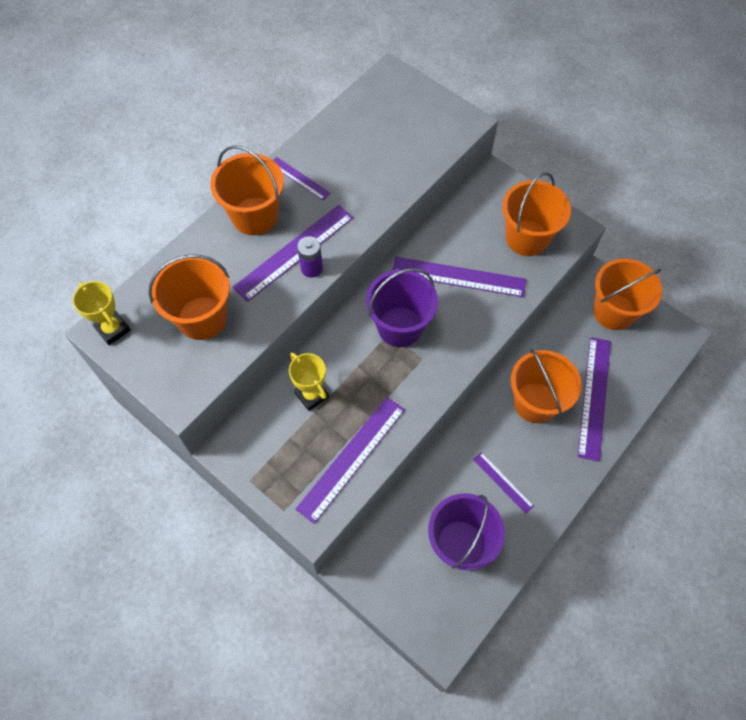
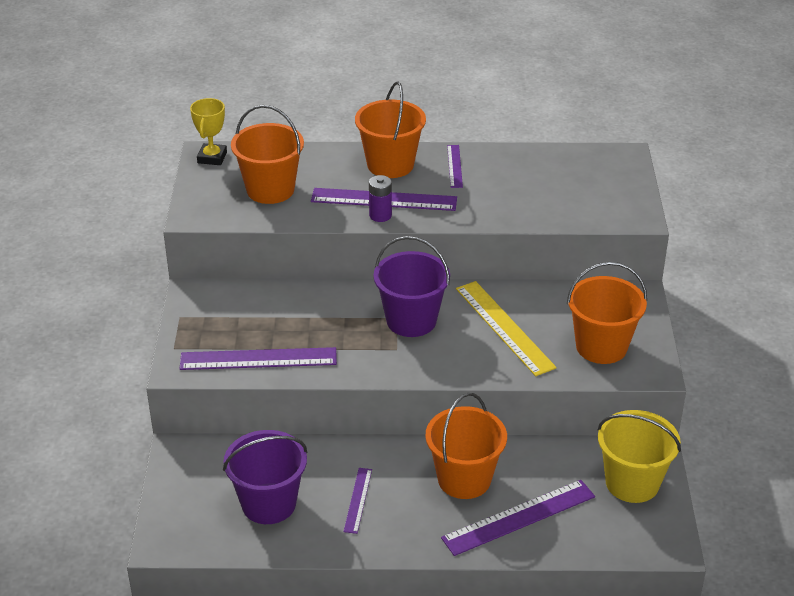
camera: 50 degrees right, 25 degrees down
(311, 395) = (289, 307): yellow trophy -> none
(458, 277) = (504, 327): purple ruler -> yellow ruler
(614, 311) = (632, 483): orange bucket -> yellow bucket

